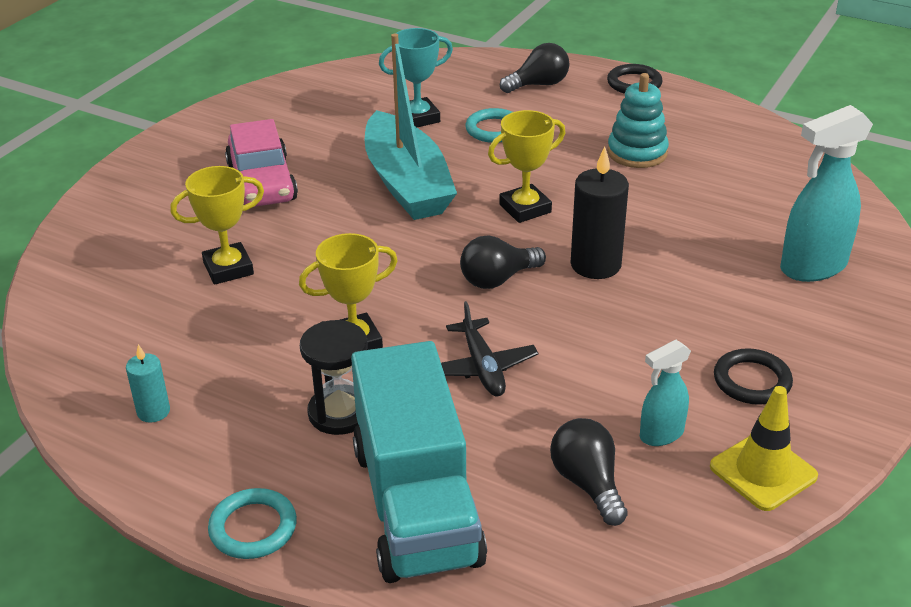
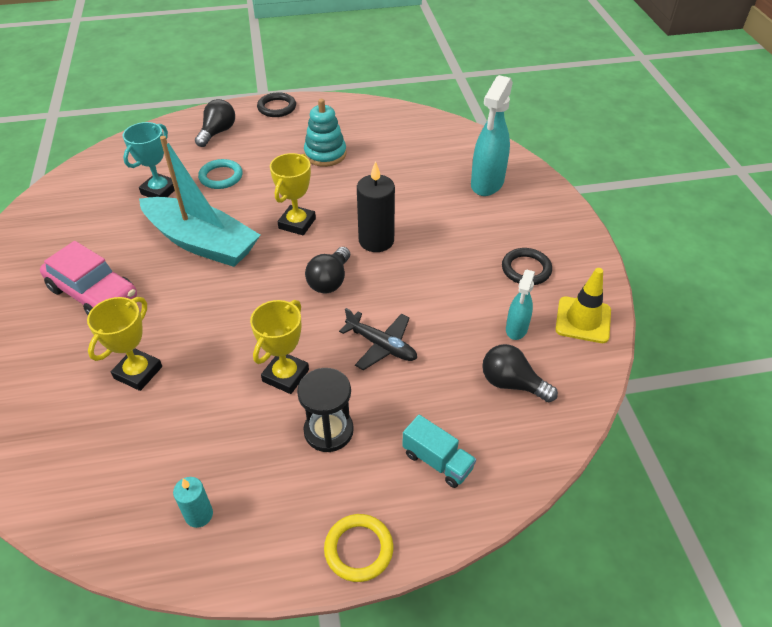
camera: 40 degrees left, 10 degrees up
(253, 528) = (358, 549): turquoise ring -> yellow ring
(416, 504) = (437, 461): turquoise truck -> turquoise truck, size x0.43

